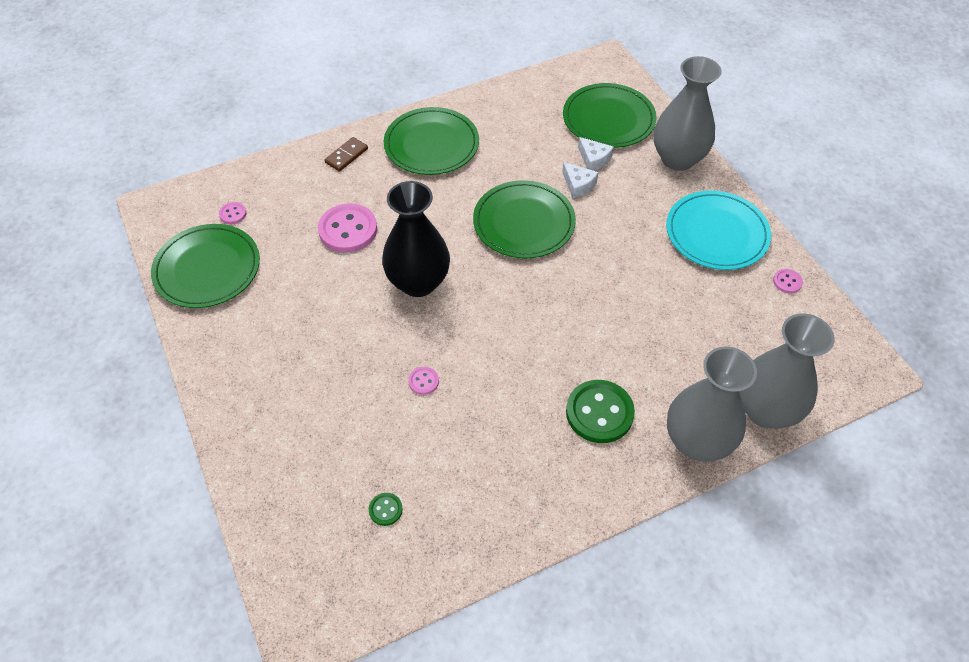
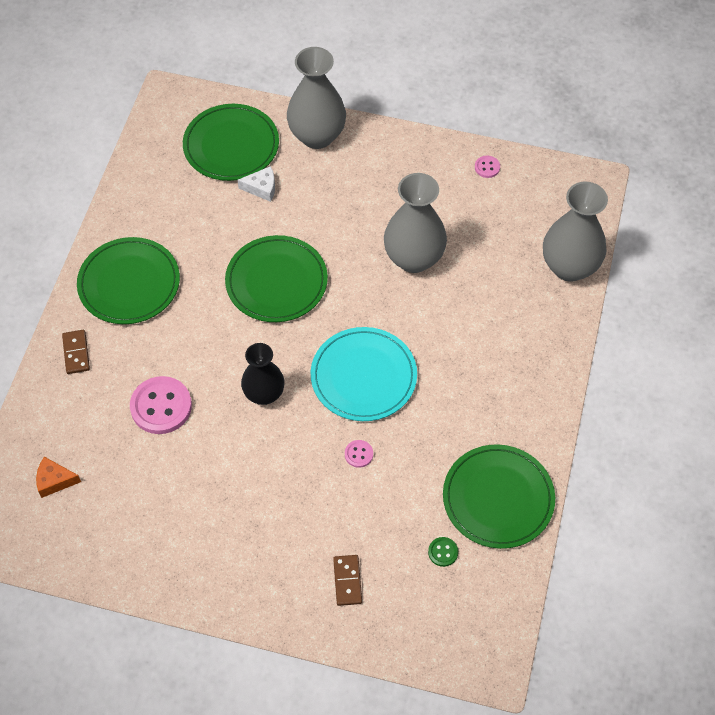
camera: 50 degrees left, 5 degrees up
(207, 269) = (99, 537): green plate -> green plate (498, 498)
(233, 214) = (54, 481): pink button -> orange cheese
(298, 455) = (347, 581): none -> brown domino
(418, 282) = (264, 394): black vase -> black vase, size x0.65
(578, 185) = (276, 218): white cheese -> none
(599, 413) = (485, 363): green button -> none
(697, 441) = (557, 325): grey vase -> grey vase (413, 258)
(716, 233) = (407, 171): turquoise plate -> turquoise plate (363, 376)

